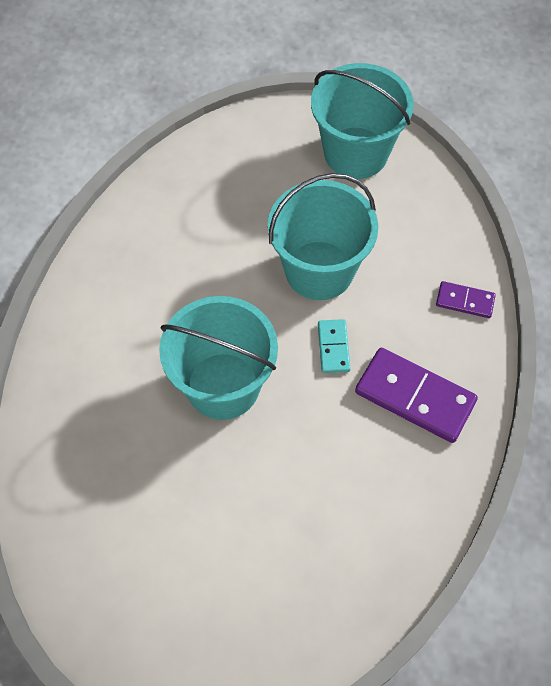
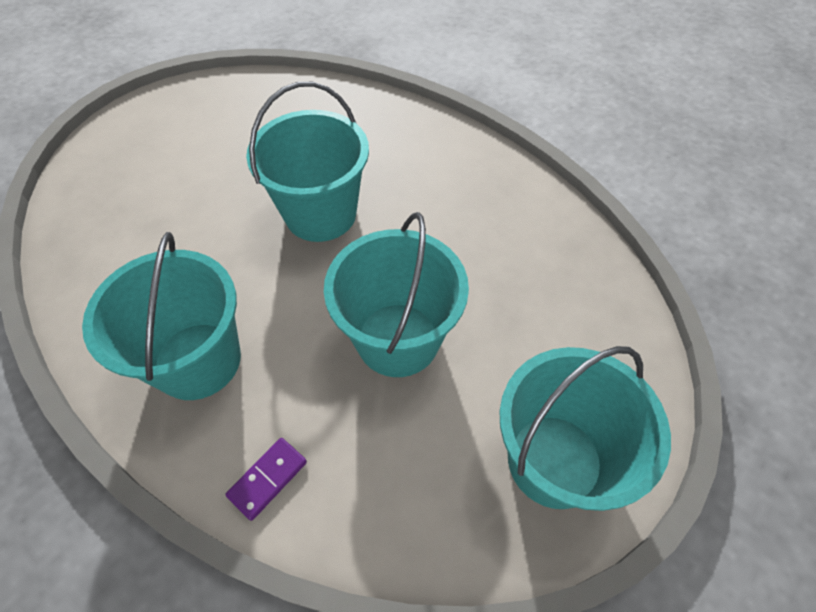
camera: 115 degrees right, 5 degrees down
(333, 347) = (300, 313): turquoise domino -> none
(414, 397) = (198, 360): purple domino -> turquoise bucket

